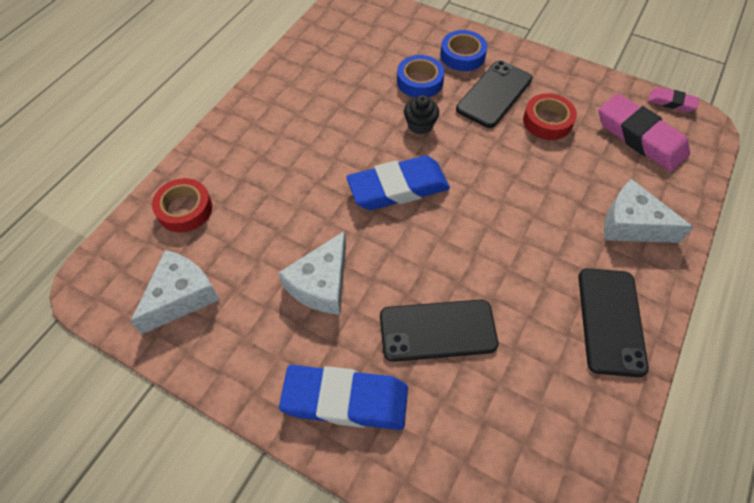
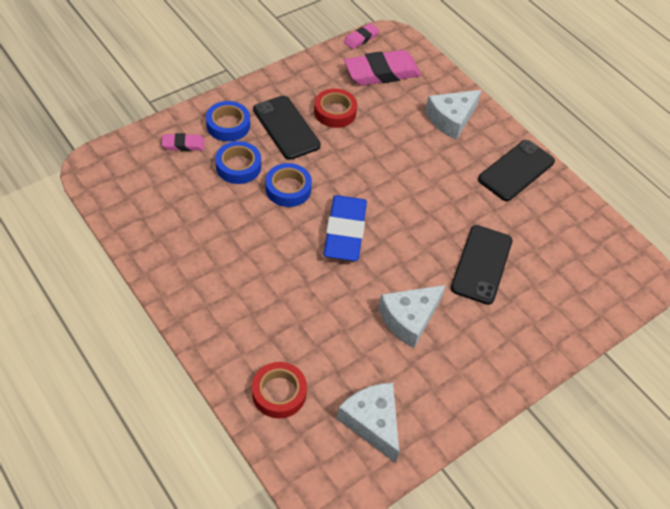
camera: 70 degrees left, 5 degrees down
(321, 284) = (409, 319): white cheese -> white cheese turned 90 degrees clockwise
(345, 399) = (510, 341): blue eraser -> none
(416, 38) = (183, 144): none -> pink eraser
(420, 125) = (288, 189): black cupcake -> blue tape
(610, 321) = (516, 170): black phone -> black phone turned 75 degrees counterclockwise

